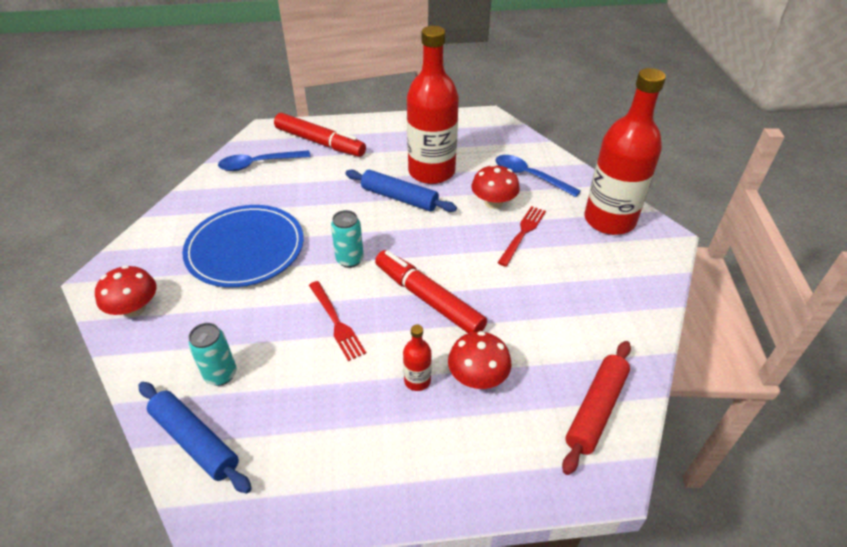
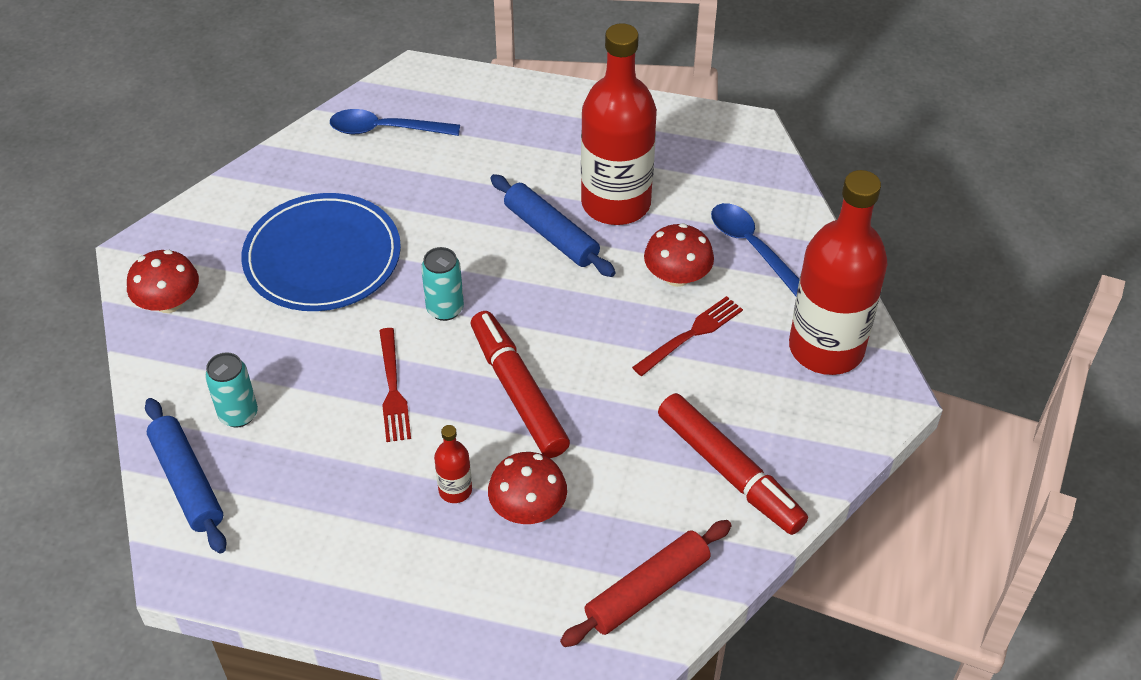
camera: 20 degrees right, 5 degrees up
(320, 142) = (482, 114): red marker -> red marker (729, 472)

